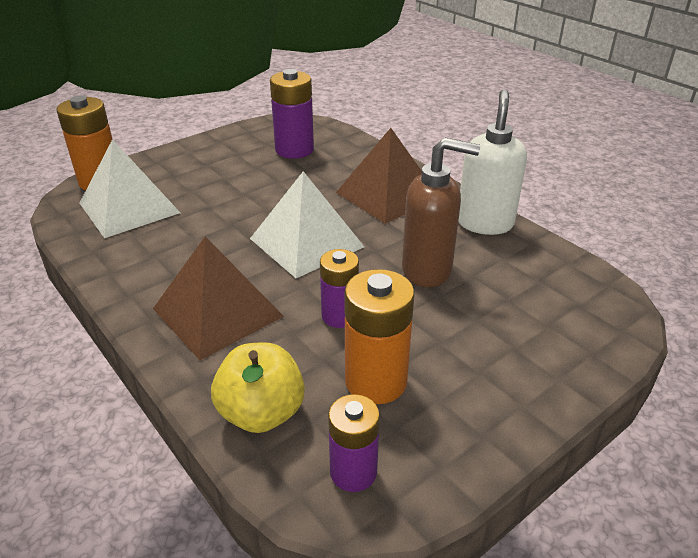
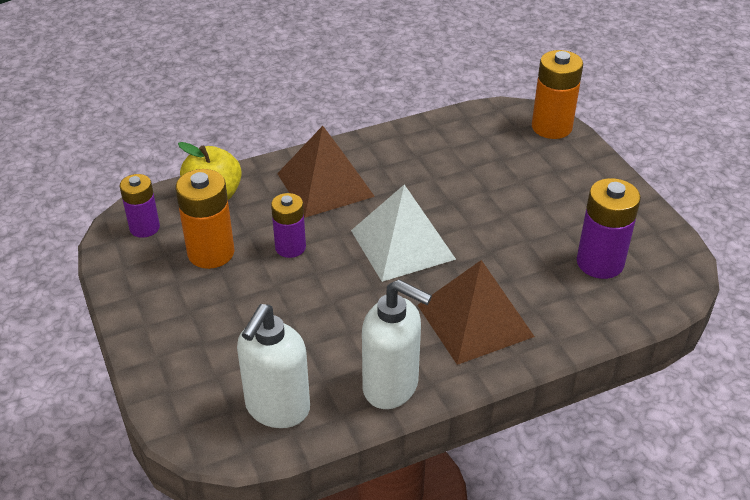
camera: 105 degrees right, 5 degrees up
(129, 207) = (497, 143): white pyramid -> none
(427, 270) = (327, 316): brown soap dispenser -> none
(554, 277) = (277, 408): none -> white soap dispenser

